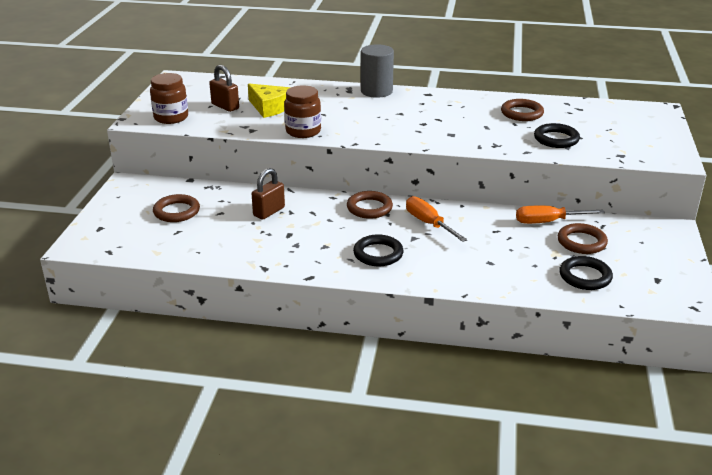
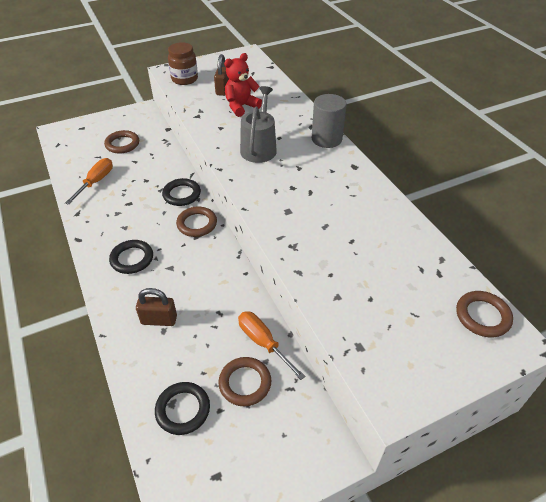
camera: 55 degrees right, 15 degrees up
(269, 212) = (152, 180): brown padlock -> brown padlock (159, 320)
(270, 107) = (241, 106): yellow cheese -> red teddy bear
(303, 131) = (216, 137): brown jar -> none
(348, 119) = (259, 148): none -> grey watering can
(429, 224) = (198, 266): orange screwdriver -> orange screwdriver (96, 182)
(522, 113) = (379, 237): brown ring -> brown ring (482, 316)
(556, 139) = (347, 282): black ring -> black ring (182, 194)

